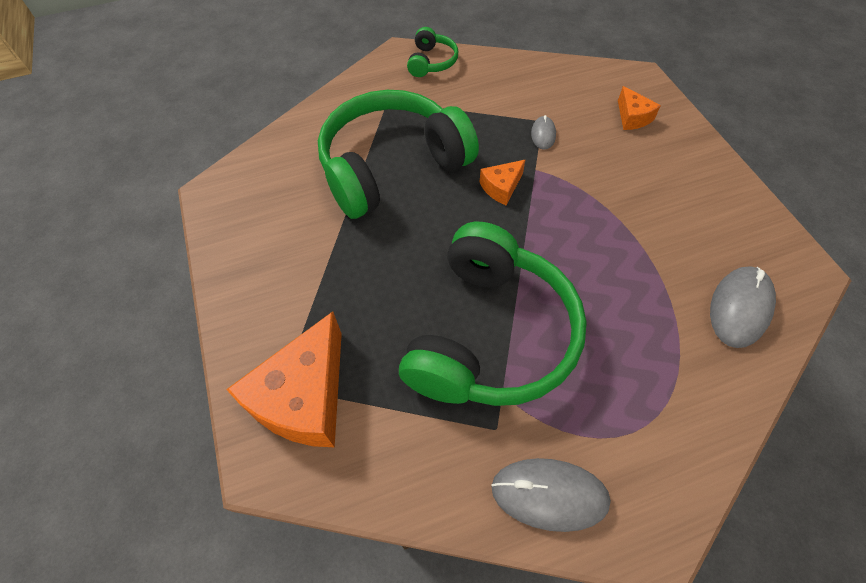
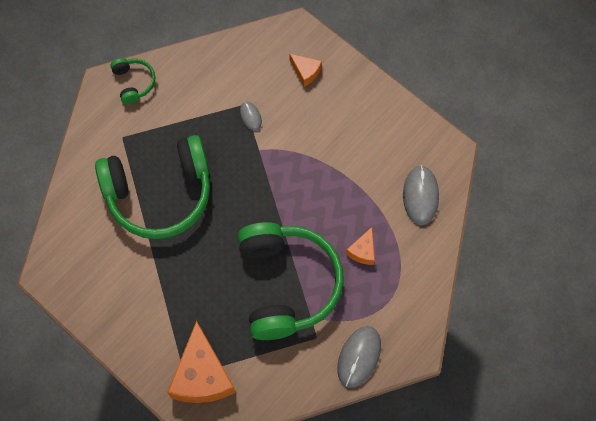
camera: 30 degrees left, 10 degrees up
(392, 166) = (159, 194): green headphones -> green headphones turned 135 degrees counterclockwise
(501, 187) = (243, 176): orange cheese -> orange cheese (363, 251)
(549, 494) = (359, 357): grey mouse -> grey mouse turned 45 degrees counterclockwise

